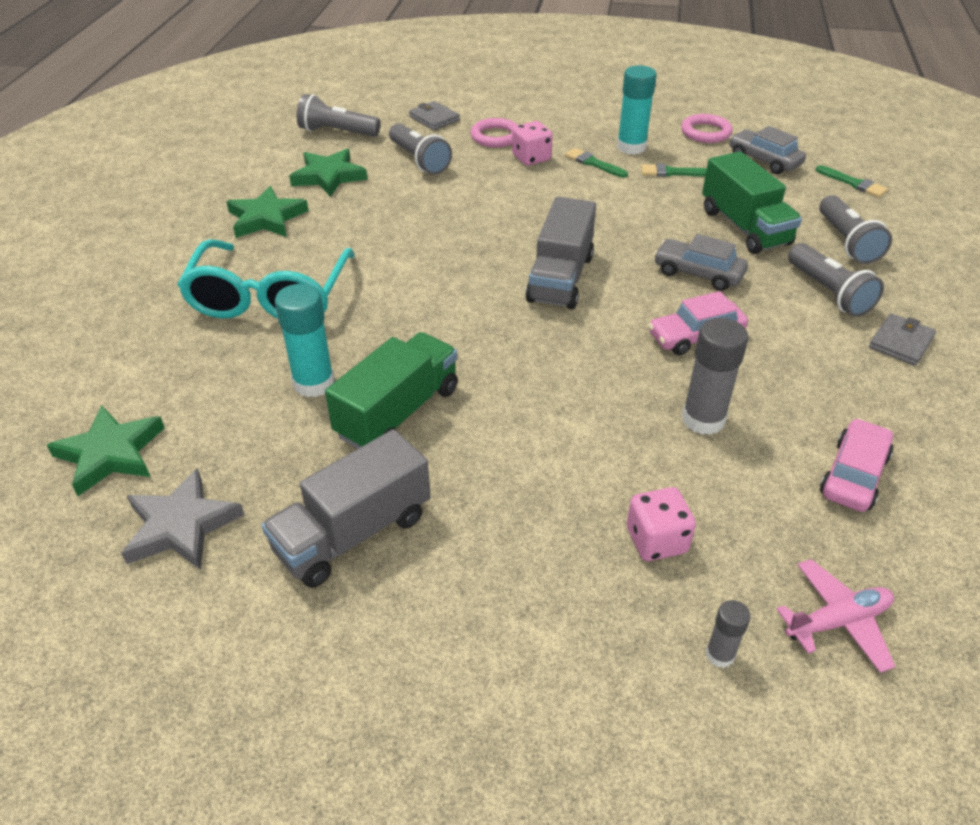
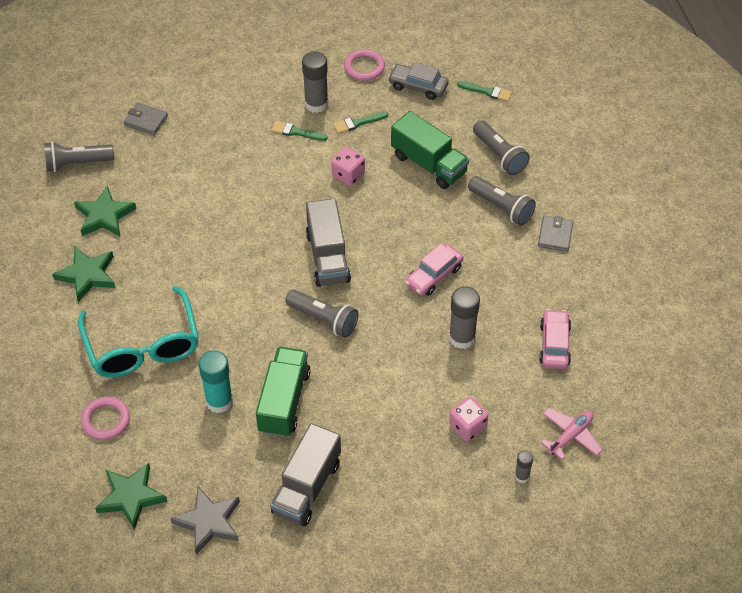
camera: 25 degrees left, 10 degrees up
(419, 160) = (163, 174): grey flashlight -> grey flashlight (324, 319)
(495, 137) = (207, 126): pink ring -> pink ring (106, 420)
(531, 158) = (247, 142): pink dice -> pink dice (348, 175)
(631, 147) = (316, 104): turquoise glue stick -> grey glue stick
(698, 273) = (414, 220): grey car -> none

